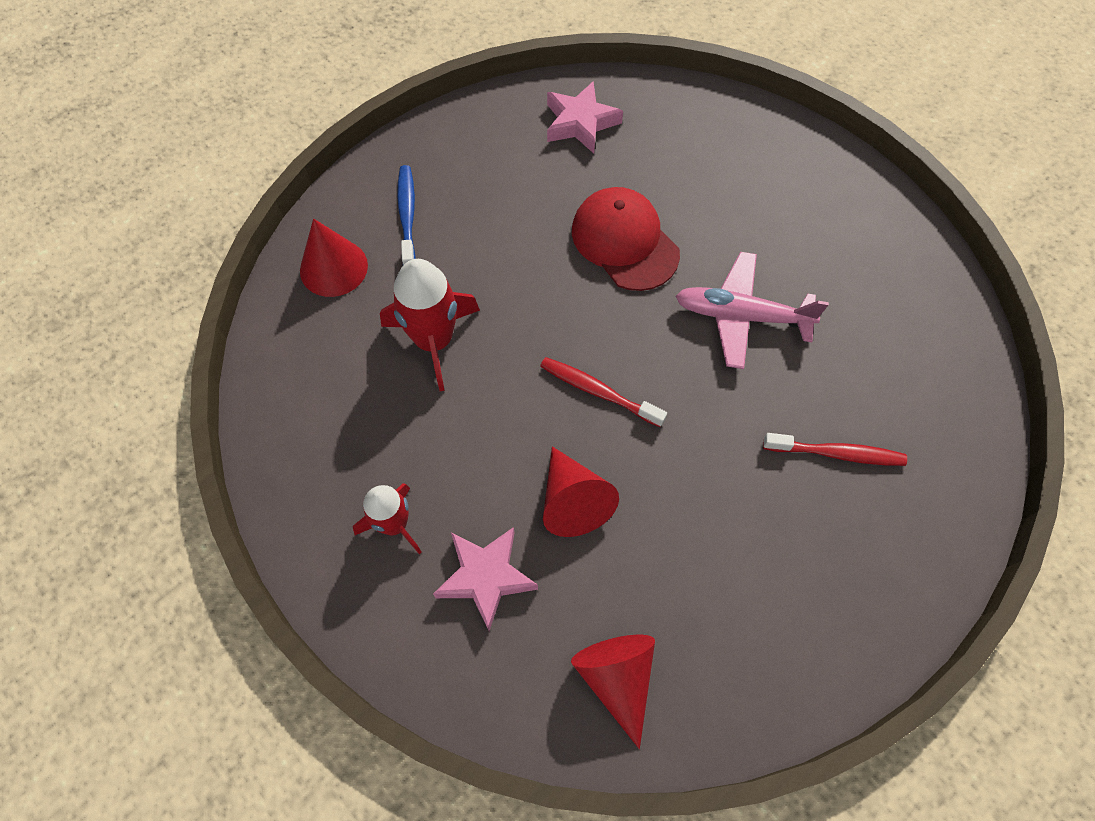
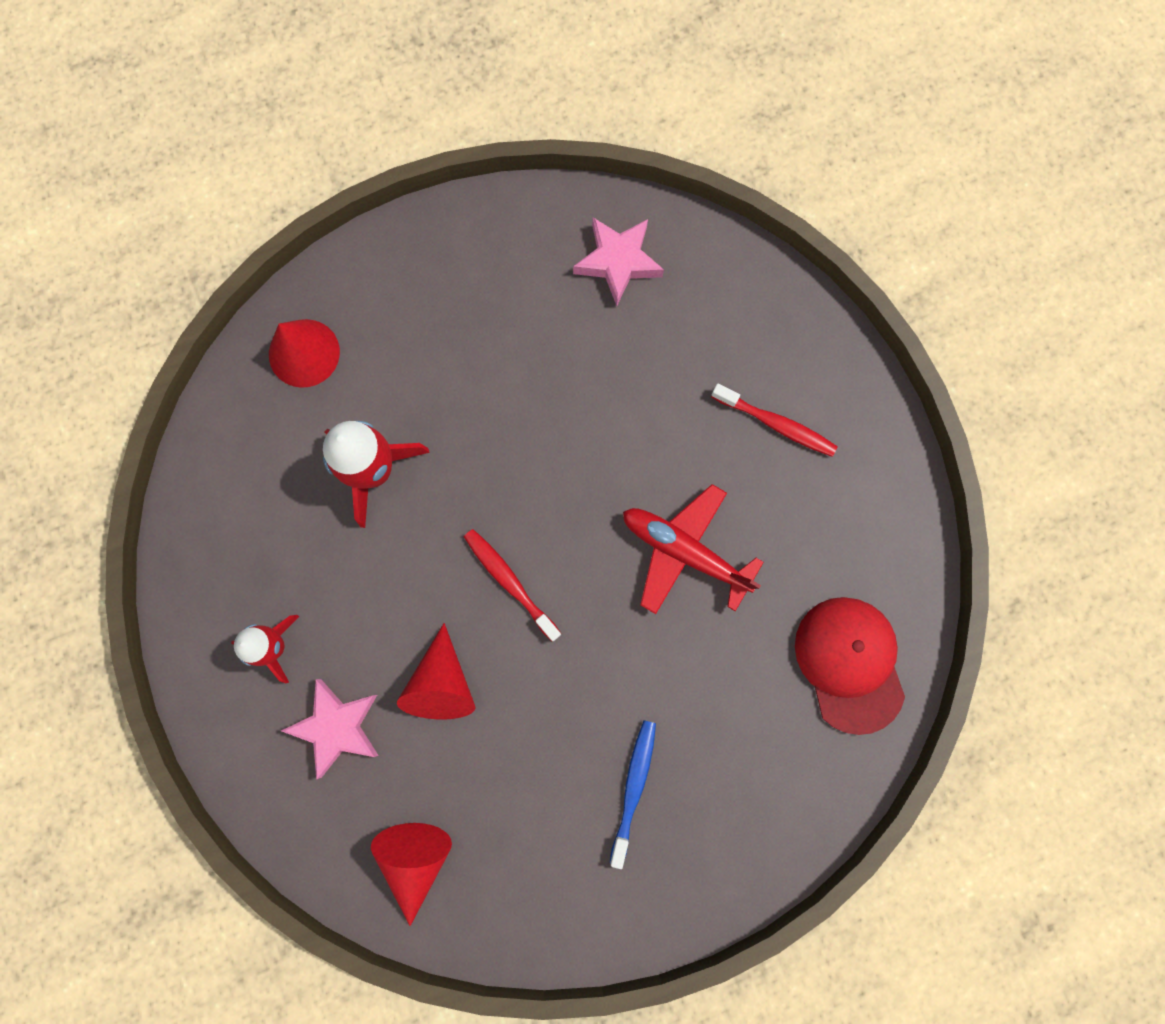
camera: 20 degrees right, 15 degrees up
(407, 215) = (397, 316): blue toothbrush -> blue toothbrush (633, 787)
(624, 241) = (604, 425): red cap -> red cap (849, 663)
(741, 316) = (684, 551): pink plane -> red plane
(836, 453) = (709, 728): red toothbrush -> red toothbrush (776, 424)

